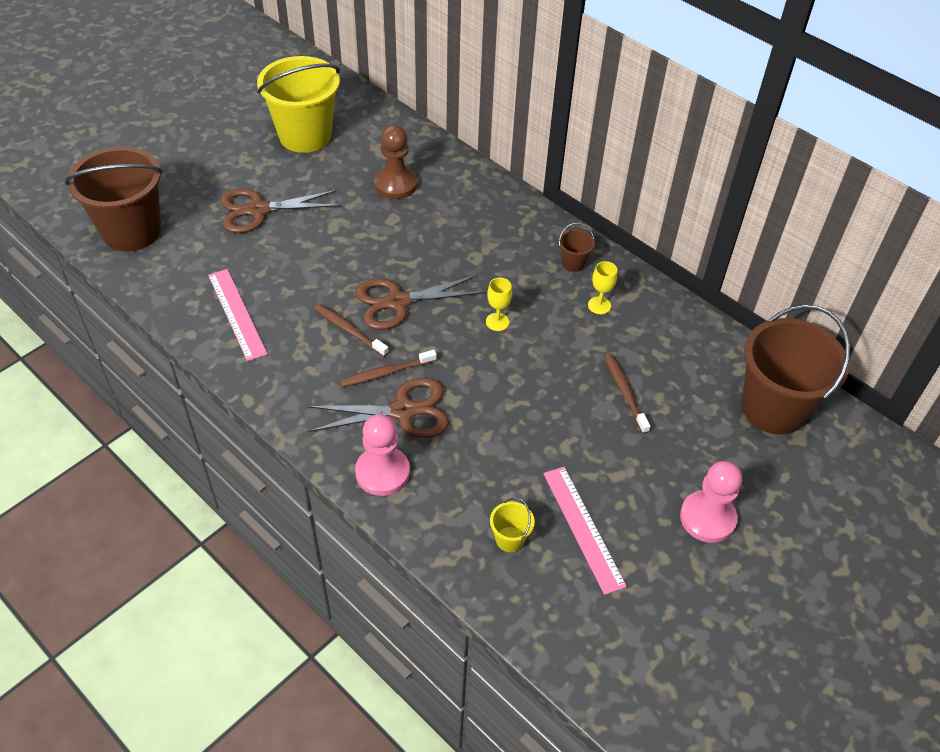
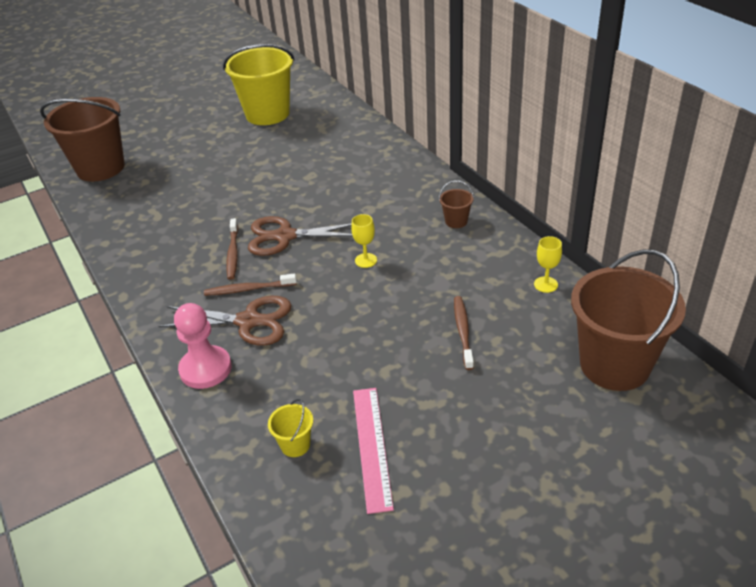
camera: 20 degrees right, 10 degrees down
(236, 314) = (148, 232): pink ruler -> none
(258, 210) = (204, 161): brown scissors -> none
(349, 330) = (233, 253): brown toothbrush -> brown toothbrush turned 150 degrees counterclockwise
(395, 184) = (324, 151): brown pawn -> none
(599, 305) = (467, 257): yellow goblet -> yellow goblet (545, 284)
(707, 518) = (506, 458): pink pawn -> none

